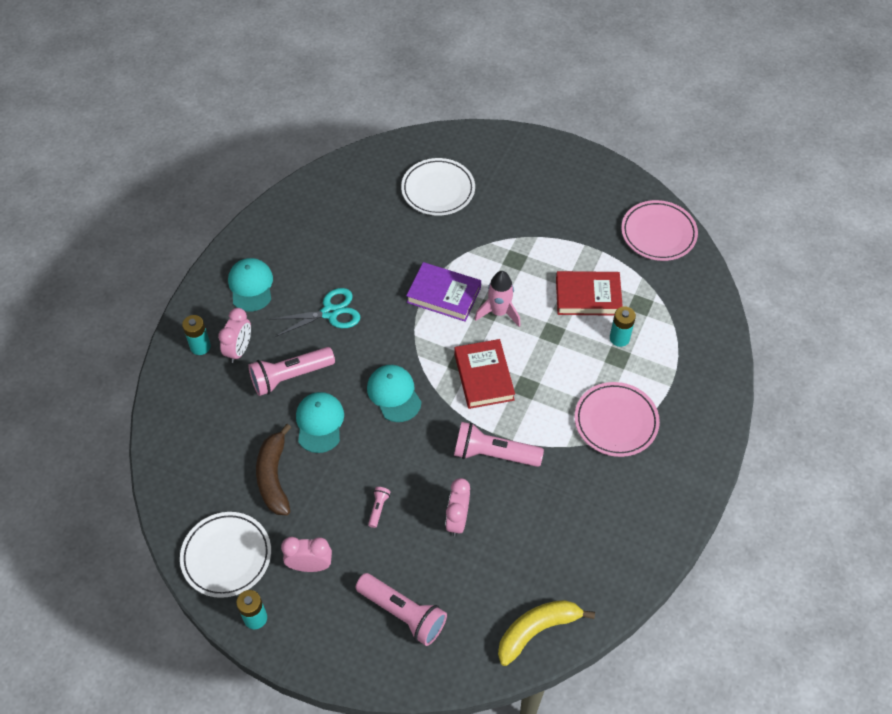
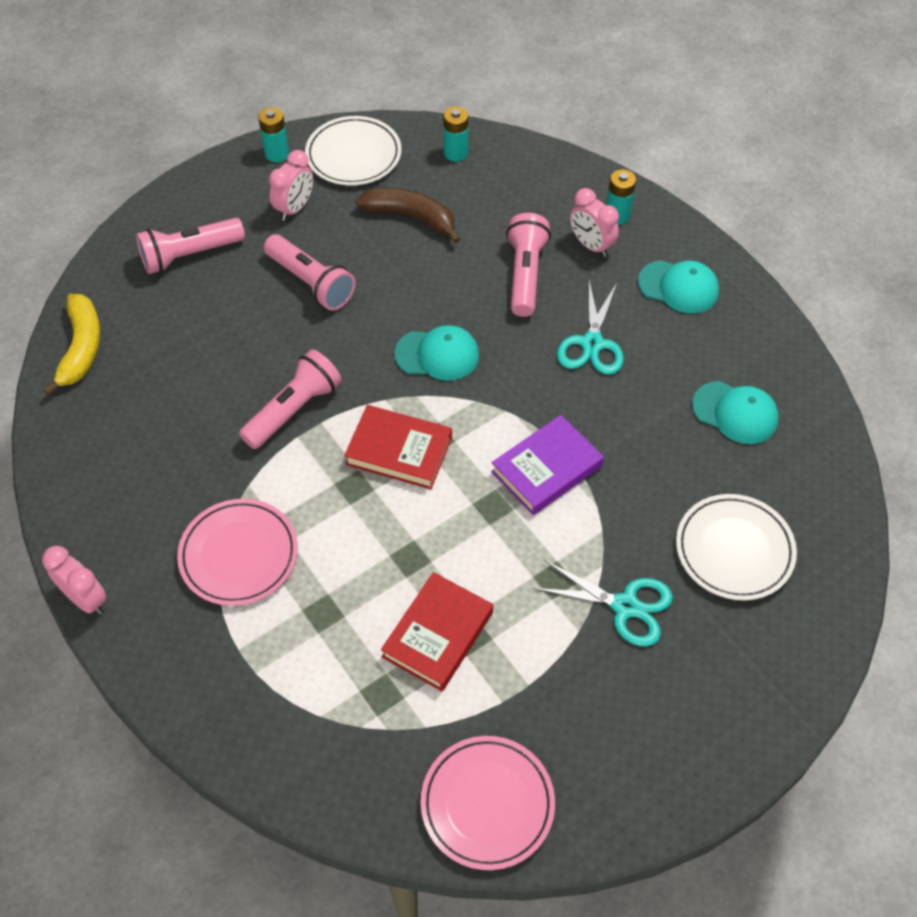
camera: 120 degrees right, 0 degrees up
(319, 423) = (448, 276): turquoise cap -> turquoise cap (735, 413)
(378, 508) = (311, 283): pink flashlight -> pink flashlight, size x2.24
(457, 520) = (246, 340): pink clock -> pink clock (86, 599)
(499, 312) = (480, 515): pink rocket -> none
(507, 222) = (625, 606): none -> turquoise scissors
(619, 338) = (348, 633): turquoise battery -> turquoise battery (456, 153)

